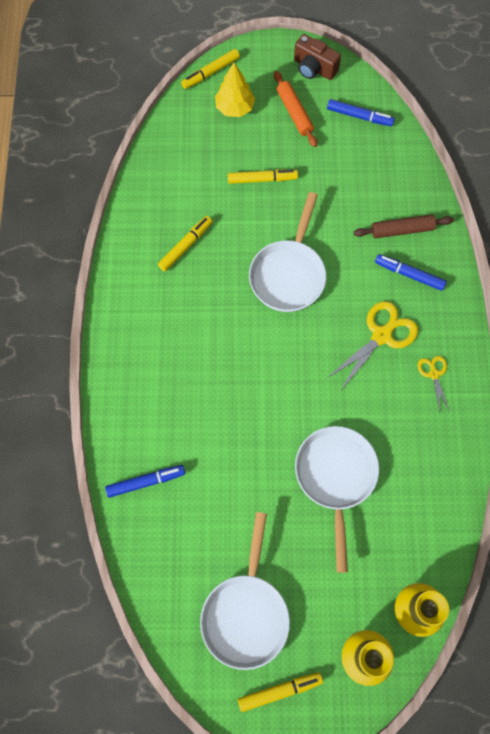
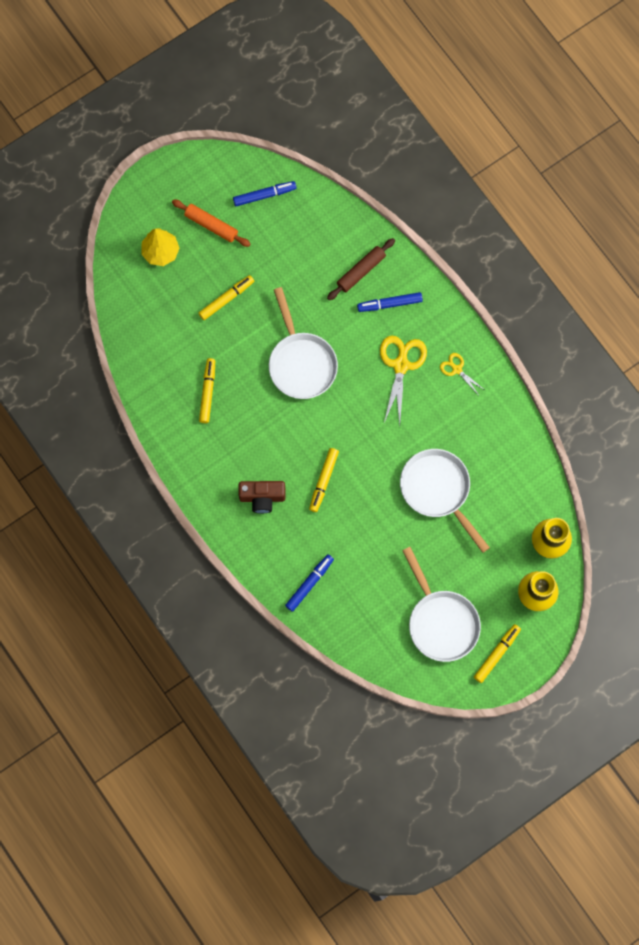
camera: 35 degrees left, 5 degrees up
(211, 72) = (118, 233): yellow marker -> yellow marker (324, 480)
(314, 68) = (199, 175): brown camera -> brown camera (262, 497)

